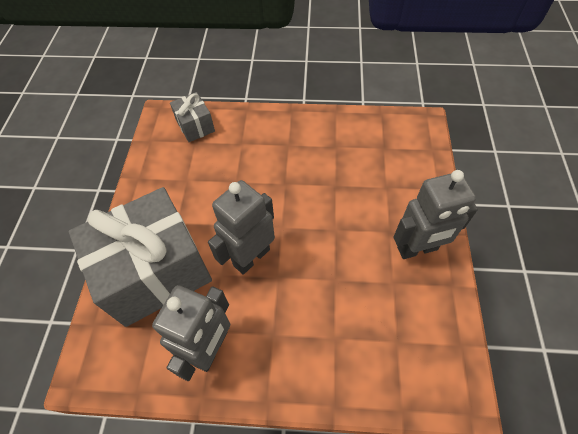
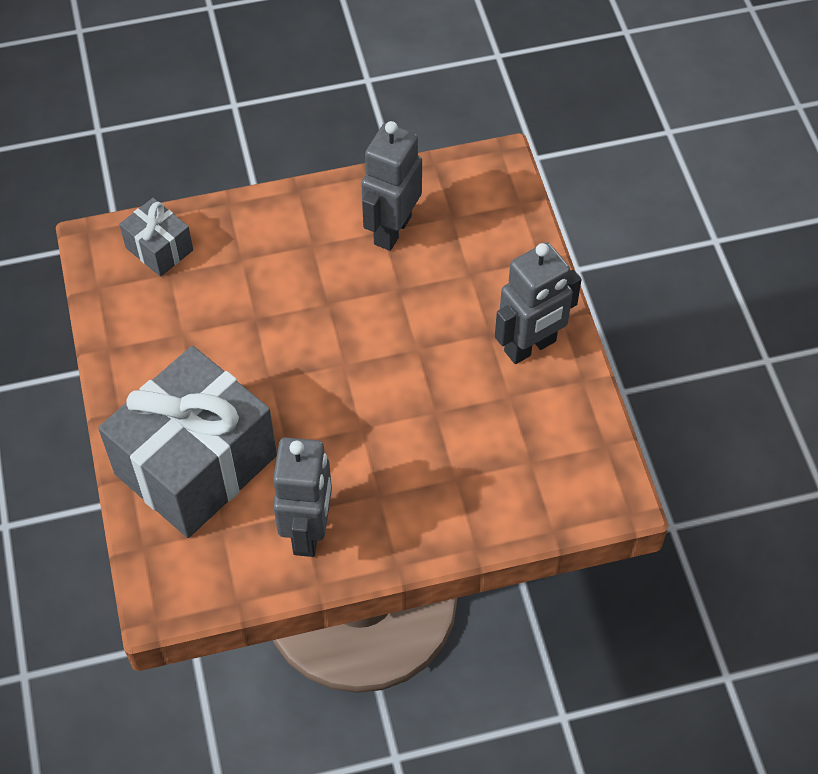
camera: 20 degrees left, 0 degrees up
(251, 257) = (317, 413): grey robot -> grey robot (392, 230)

